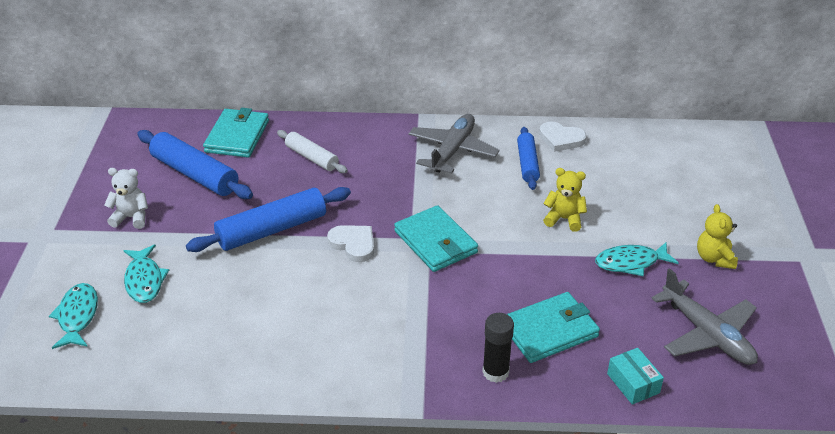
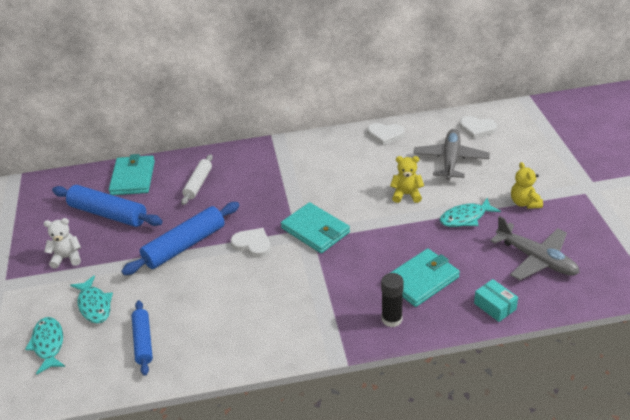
camera: 10 degrees left, 0 degrees up
(311, 158) = (198, 184): white rolling pin -> white rolling pin turned 75 degrees clockwise
(452, 151) = (306, 159): grey plane -> grey plane (450, 160)
(527, 164) = (366, 158): blue rolling pin -> blue rolling pin (143, 341)
(681, 152) = (477, 129): none -> white heart

